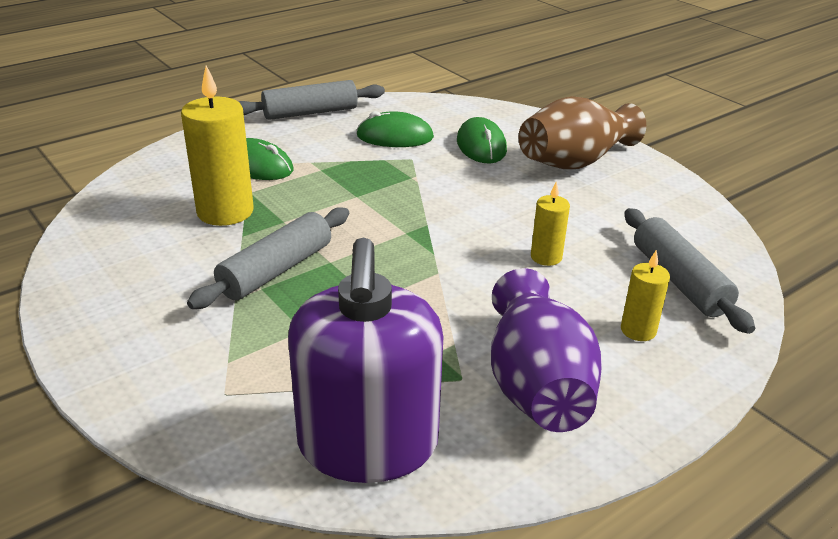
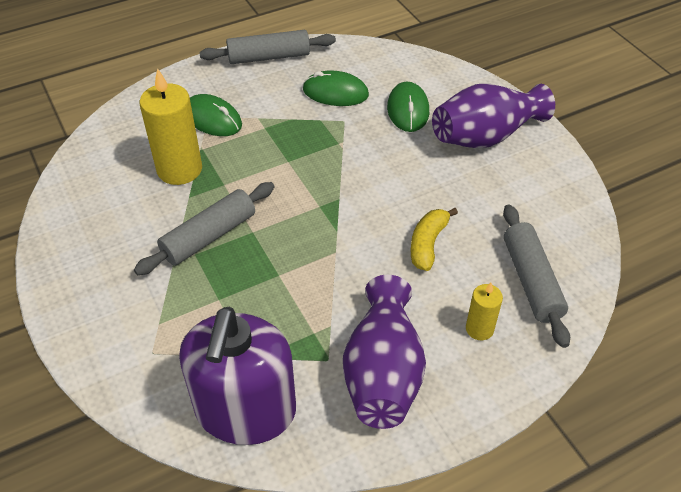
camera: 10 degrees right, 15 degrees up
(546, 257) = (427, 244): yellow candle -> yellow banana
(575, 162) = (486, 136): brown vase -> purple vase

